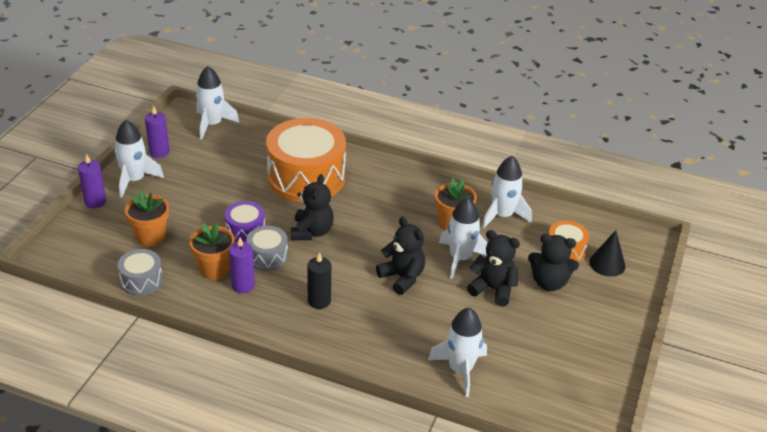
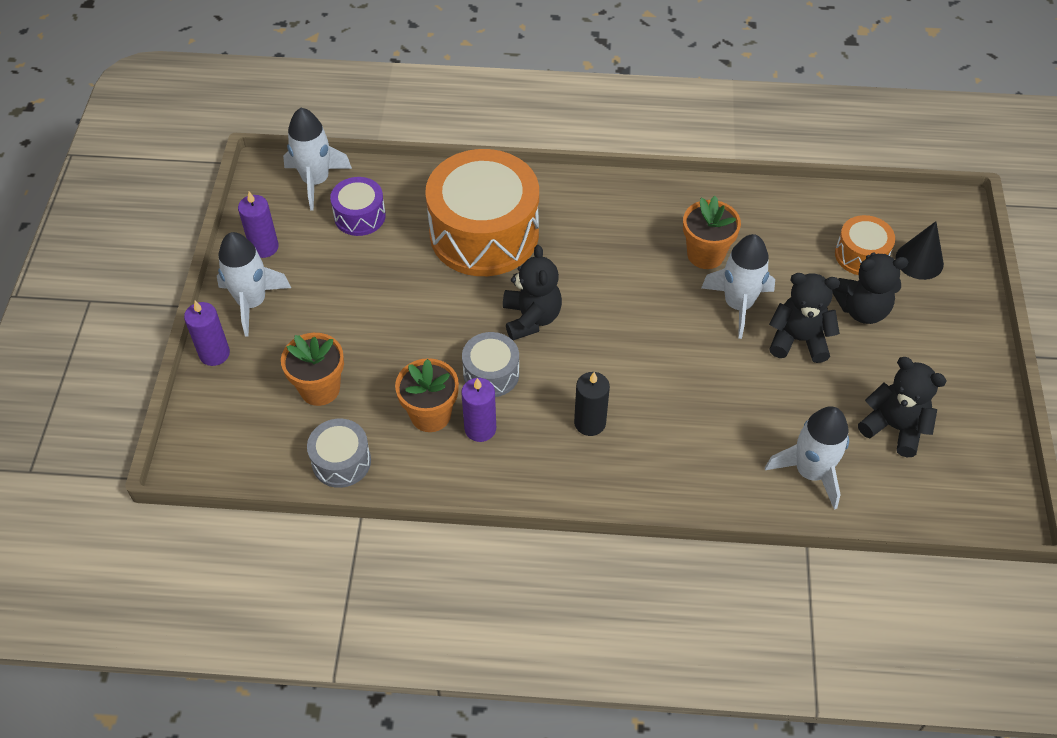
camera: 15 degrees left, 15 degrees up
(245, 231) = (443, 342): purple drum -> purple drum (360, 216)
(402, 277) = (679, 355): black teddy bear -> black teddy bear (894, 427)
(502, 215) = (762, 223): white rocket -> none

